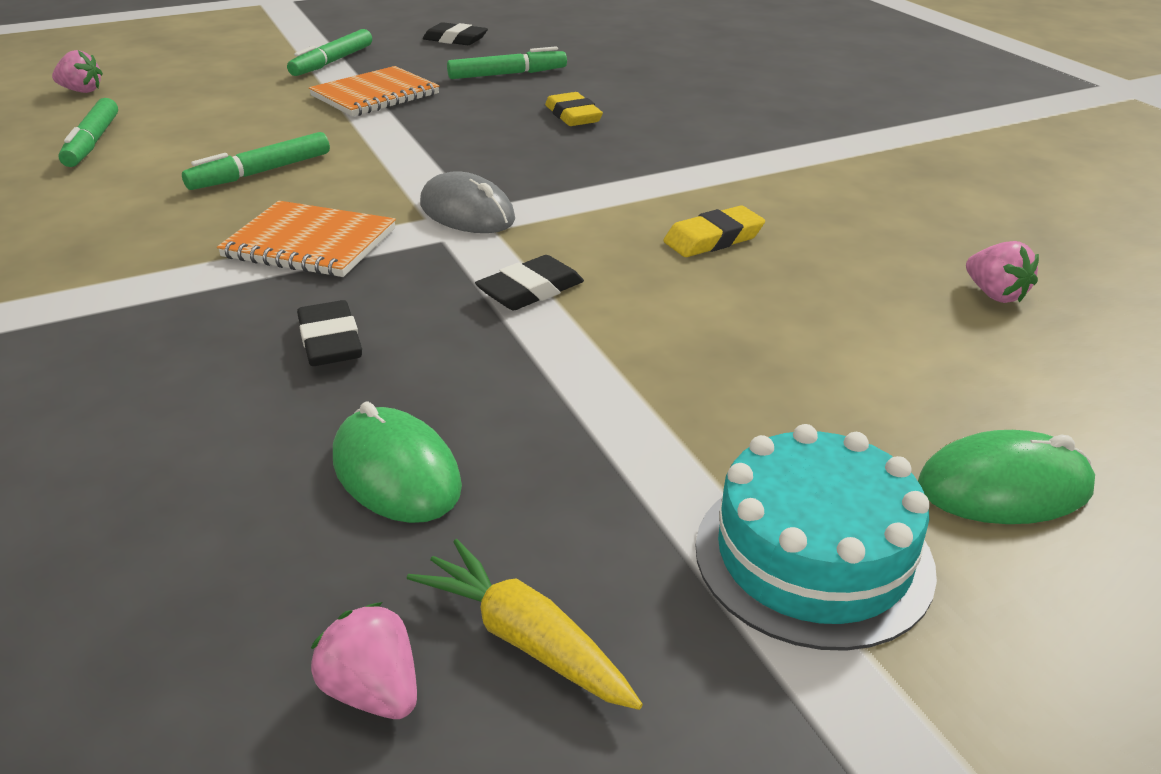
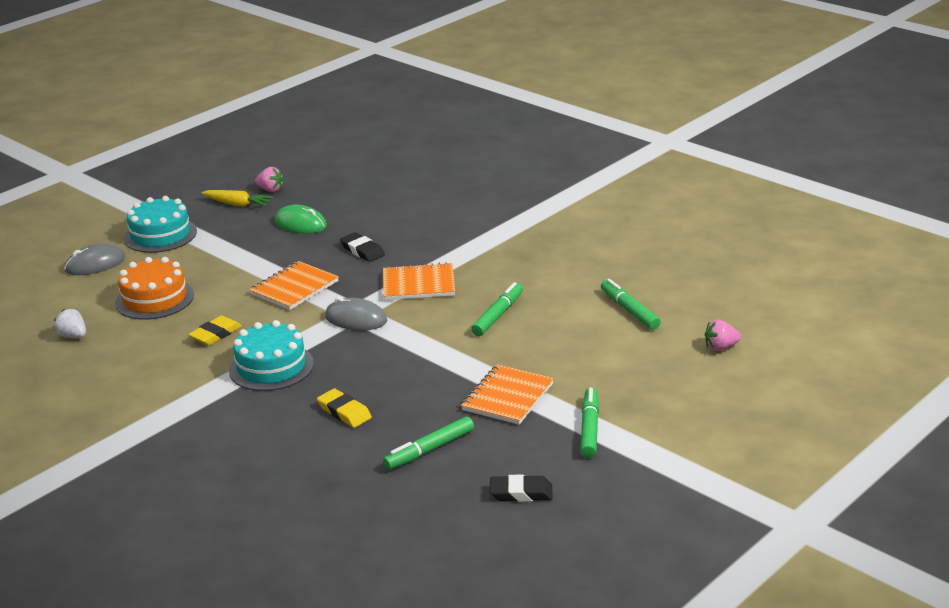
camera: 160 degrees right, 5 degrees down
(530, 290) = (294, 288): black eraser -> orange notebook
(640, 176) = (271, 367): none -> turquoise cake
(828, 336) = (154, 299): none -> orange cake
(995, 294) = (73, 336): pink strawberry -> white strawberry
(1004, 487) = (95, 264): green mouse -> grey mouse

